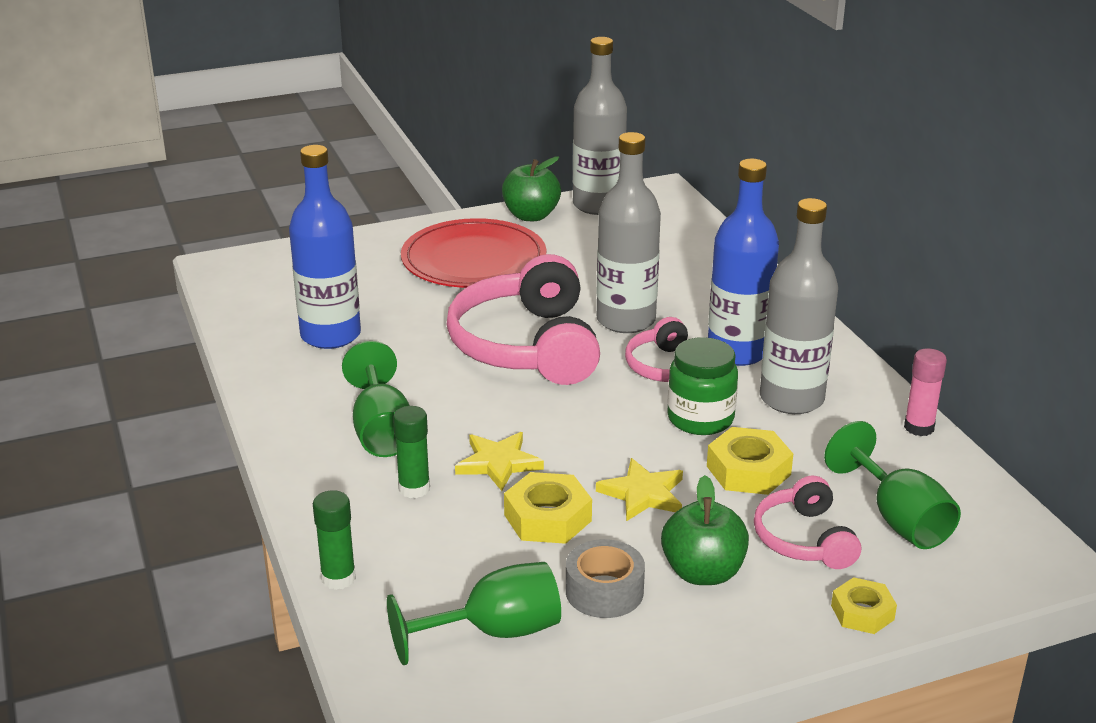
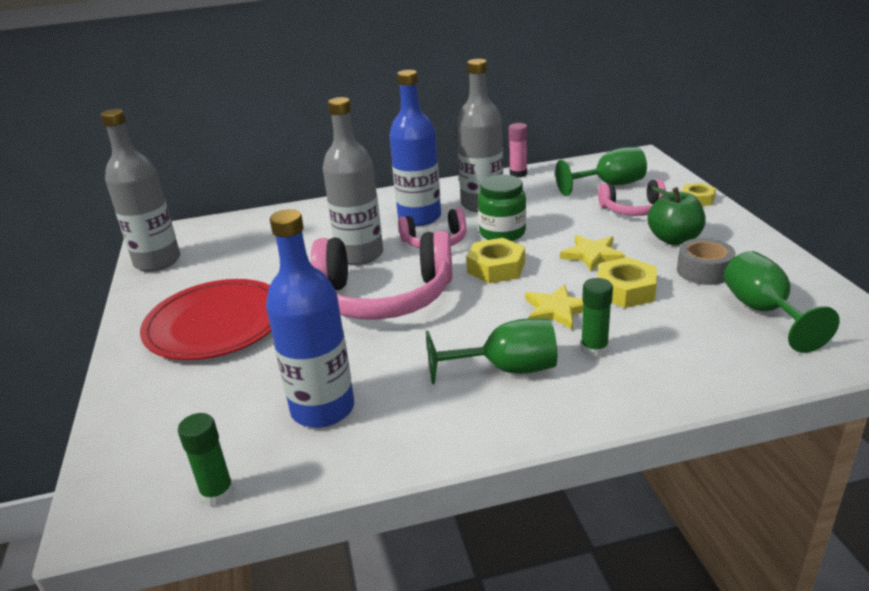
camera: 80 degrees left, 0 degrees up
(338, 578) = (726, 385): green glue stick -> green glue stick (217, 493)
(531, 216) = (150, 293): green apple -> none
(748, 470) = (563, 221): yellow nut -> yellow nut (496, 268)

